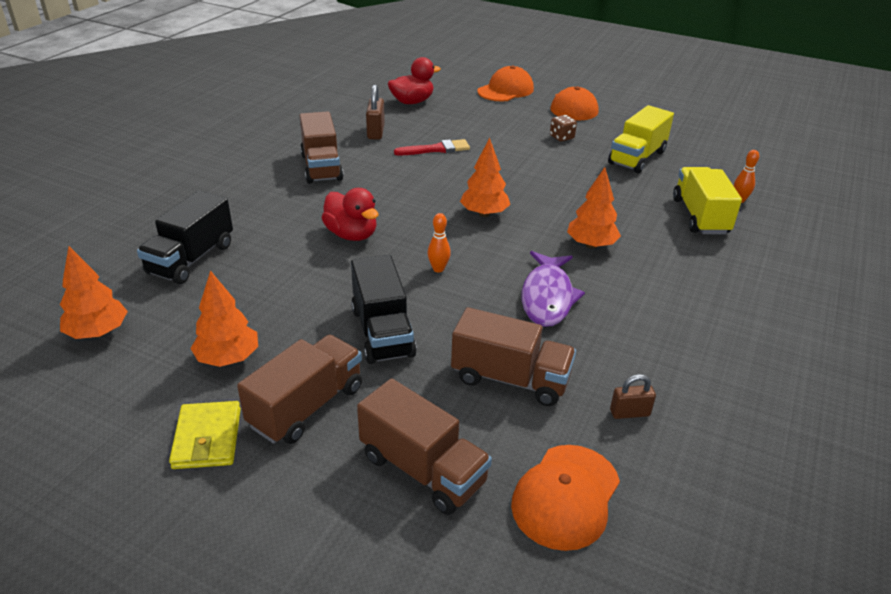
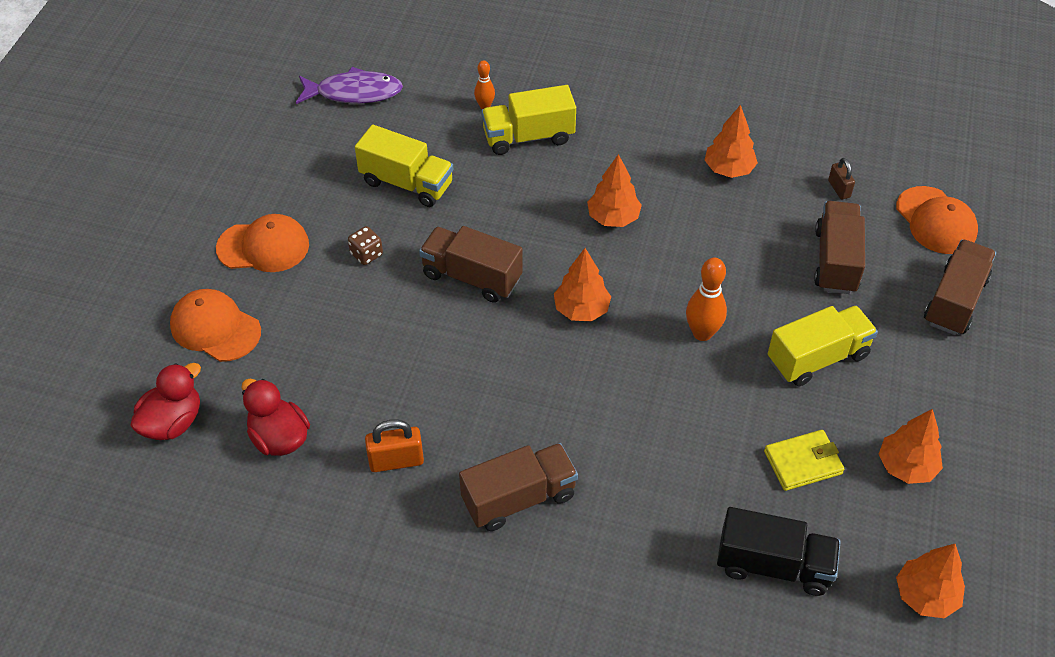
camera: 100 degrees left, 15 degrees up
(207, 438) = (998, 446): yellow wallet -> yellow wallet (803, 462)
(306, 406) = (932, 389): brown truck -> brown truck (472, 277)
(351, 235) = (667, 422): red duck -> red duck (173, 422)
(376, 132) = (396, 461): brown padlock -> orange padlock
(382, 332) = (817, 358): black truck -> yellow truck
(436, 149) = (433, 380): red brush -> none
(438, 269) = (702, 333): orange bowling pin -> orange bowling pin, size x1.66
(547, 297) = (714, 245): purple fish -> purple fish (354, 93)
(566, 496) = (936, 221): orange cap -> orange cap turned 45 degrees clockwise
(661, 329) = (729, 169): none -> orange tree

